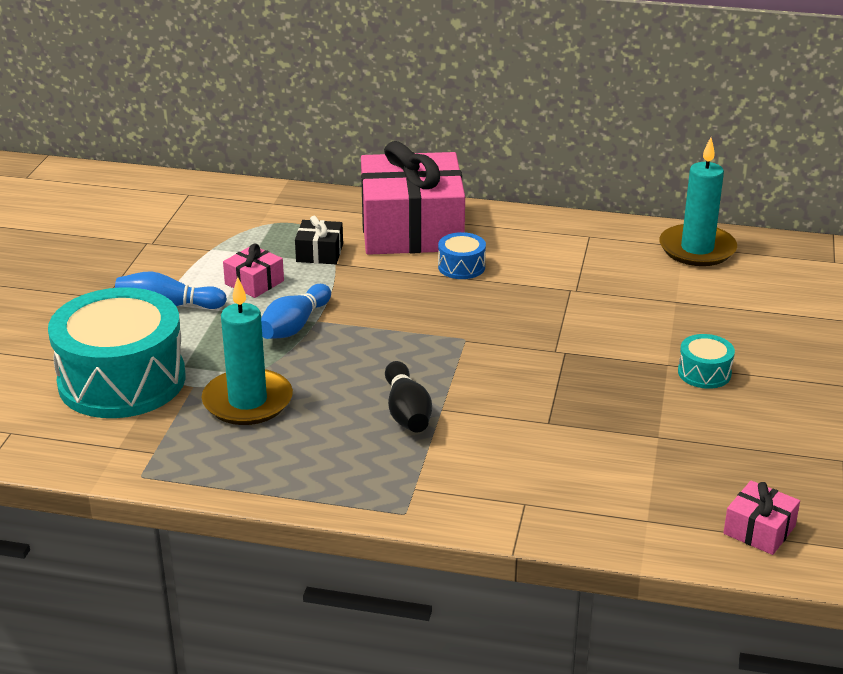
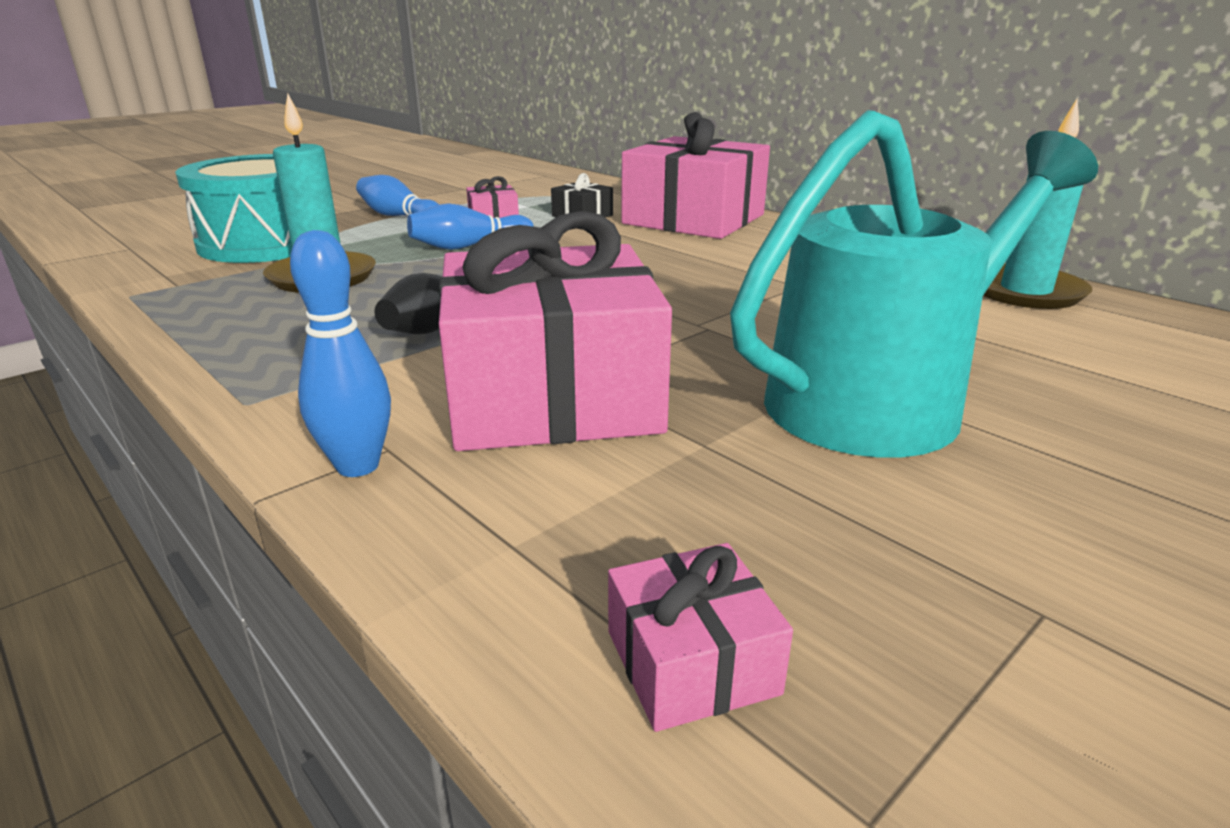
camera: 35 degrees right, 5 degrees down
(461, 267) = (700, 247): blue drum -> none
(528, 518) = (358, 466): none -> blue bowling pin
(552, 437) = (552, 395): none -> pink gift
(704, 373) = (884, 399): turquoise drum -> turquoise watering can

